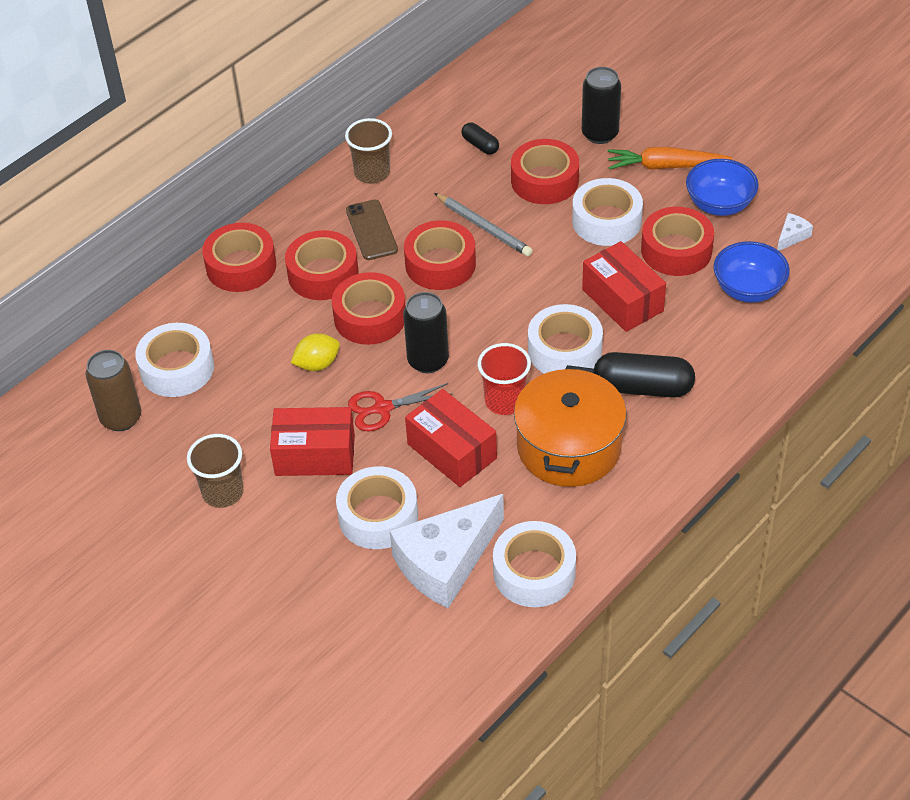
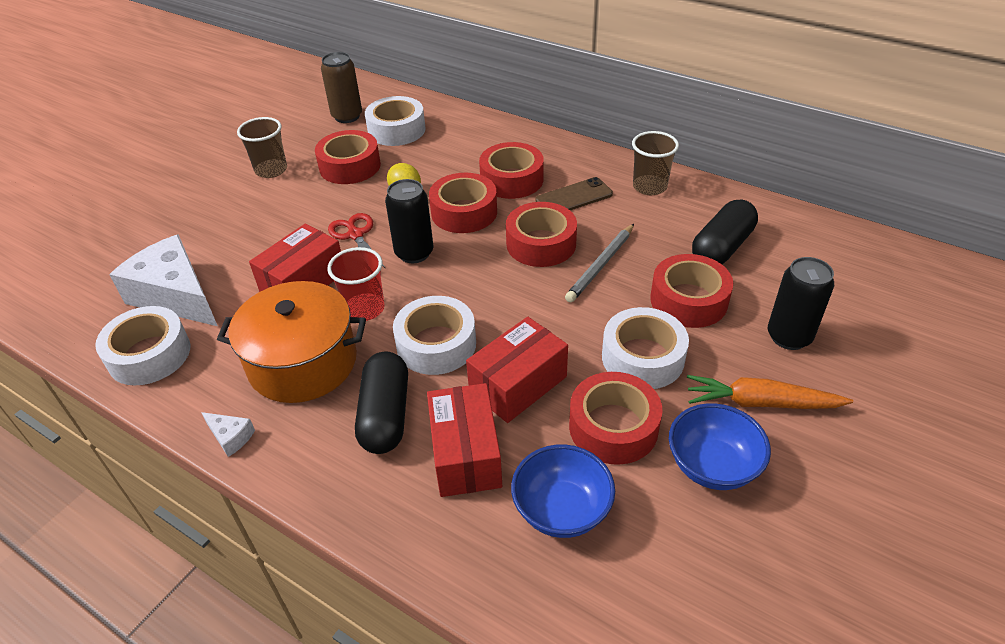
camera: 80 degrees right, 5 degrees down
(241, 266) = (511, 139): red tape -> red tape (350, 166)
(315, 455) = (305, 207): red box -> red box (465, 454)
(378, 516) = (234, 250): white tape -> none
(480, 145) = (722, 247): black capsule -> black capsule, size x1.90
(665, 166) = (761, 402): orange carrot -> orange carrot turned 75 degrees counterclockwise
(792, 236) = (680, 558): white cheese -> white cheese (231, 437)

